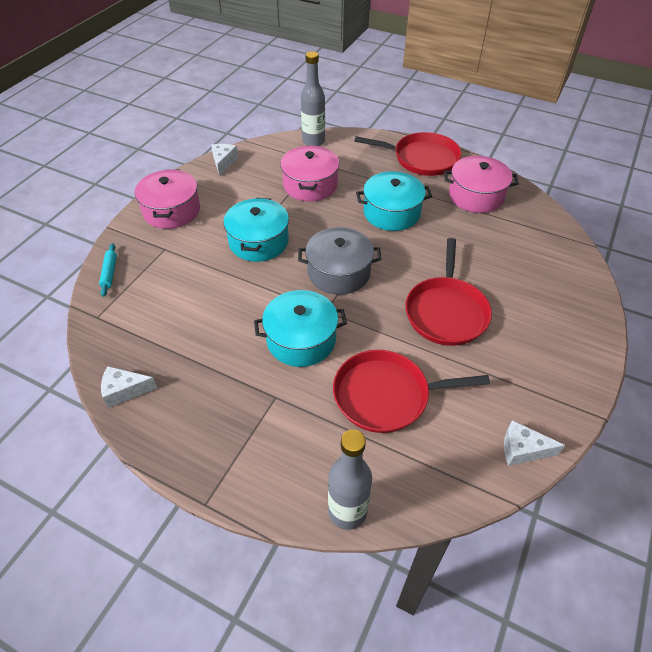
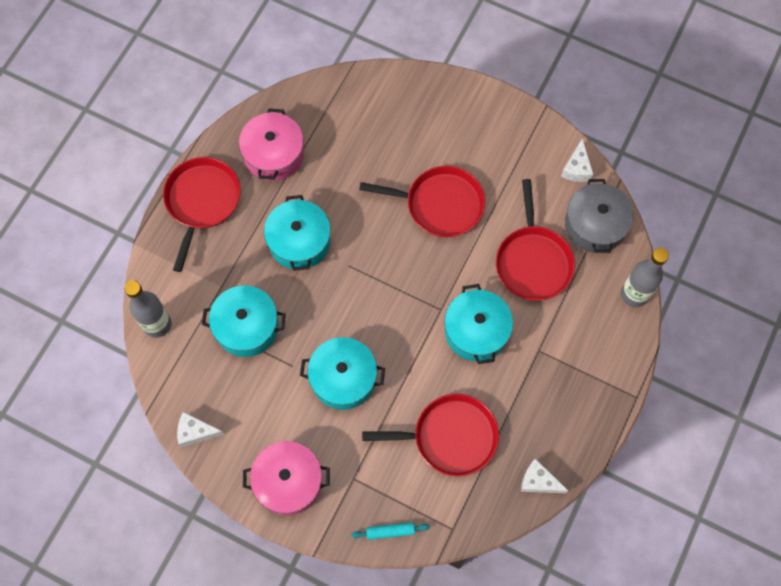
camera: 90 degrees left, 20 degrees up
(125, 391) = (538, 481): white cheese -> white cheese turned 120 degrees clockwise
(189, 316) = (450, 437): none -> red pan
(310, 185) = (247, 327): pink pot -> turquoise pot
(339, 272) = (390, 297): grey pot -> grey pot (595, 225)

